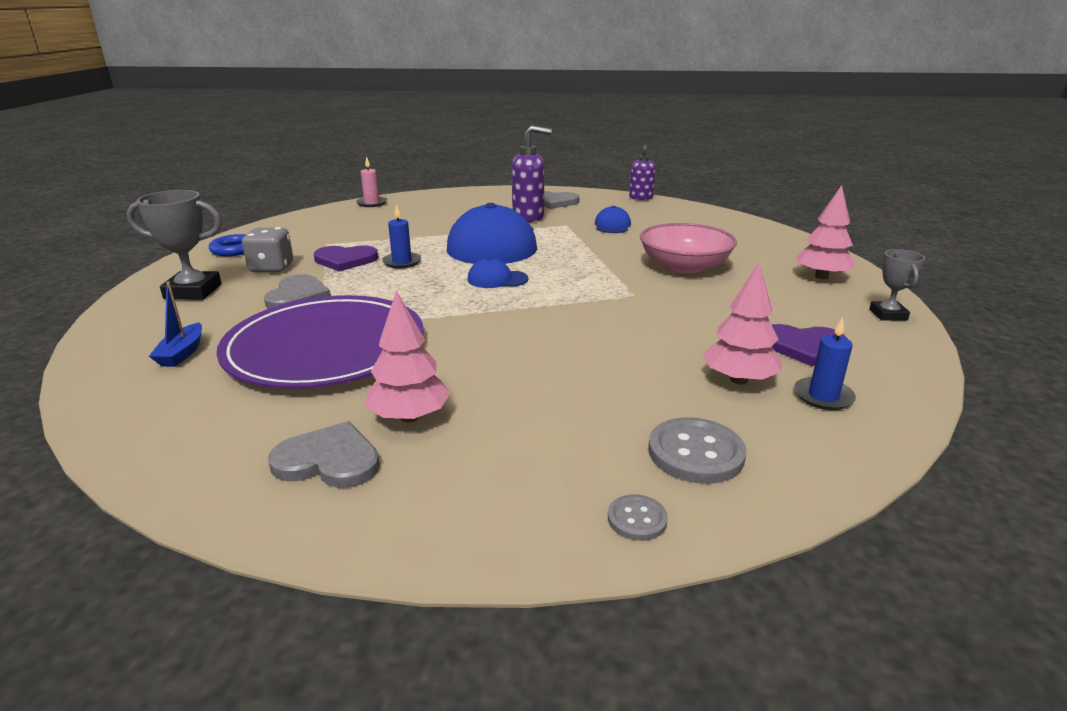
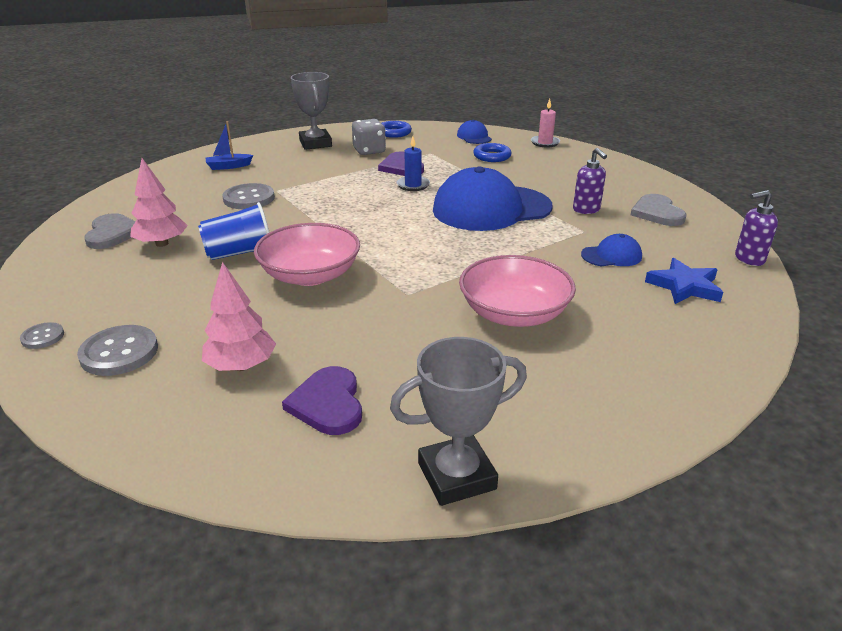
camera: 70 degrees right, 5 degrees up
(297, 296) = (325, 170): grey heart -> none
(325, 347) = (249, 198): purple plate -> grey button
(374, 224) = (492, 156): none -> blue ring
(486, 364) = (240, 253): none -> blue cup
(497, 279) = (403, 226): blue cap -> blue cap (474, 137)
(528, 217) = (586, 210): purple soap dispenser -> purple soap dispenser, size x0.65
(571, 331) = (310, 275): none -> pink bowl
(668, 218) = (684, 286): none -> blue star
(821, 277) = (561, 418): pink tree -> none
(823, 396) = (218, 416): blue candle -> none
(888, 315) = (456, 476): grey trophy -> grey trophy, size x1.63

